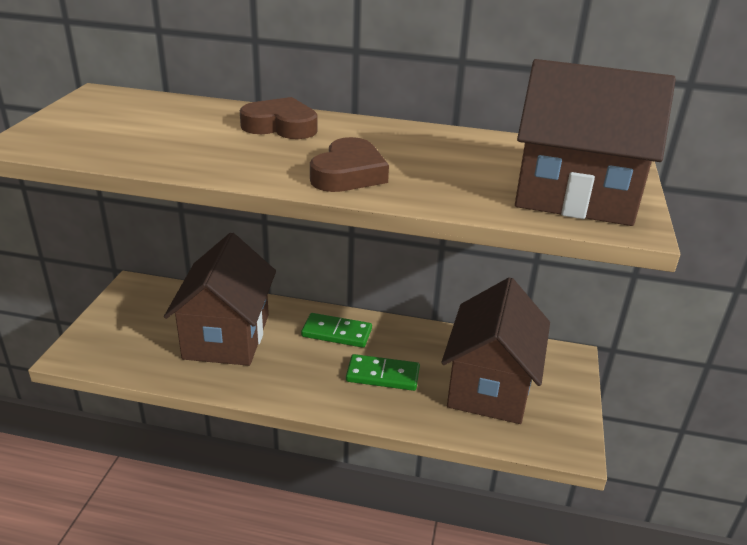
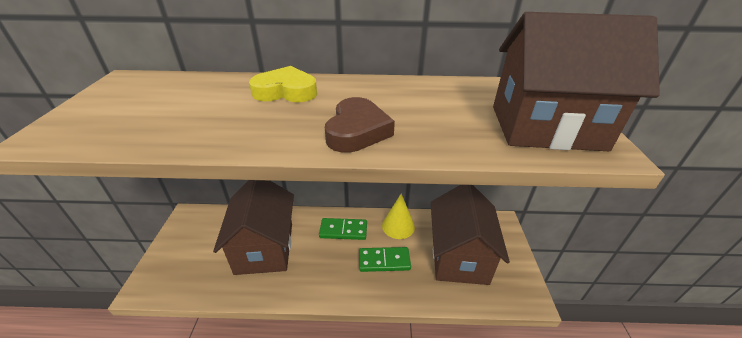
camera: 10 degrees left, 5 degrees up
(281, 126) = (286, 91): brown heart -> yellow heart
(415, 339) = (398, 226): none -> yellow cone

